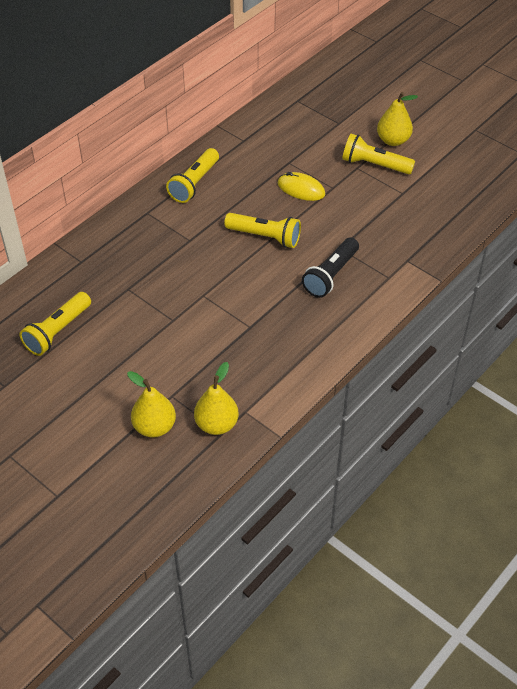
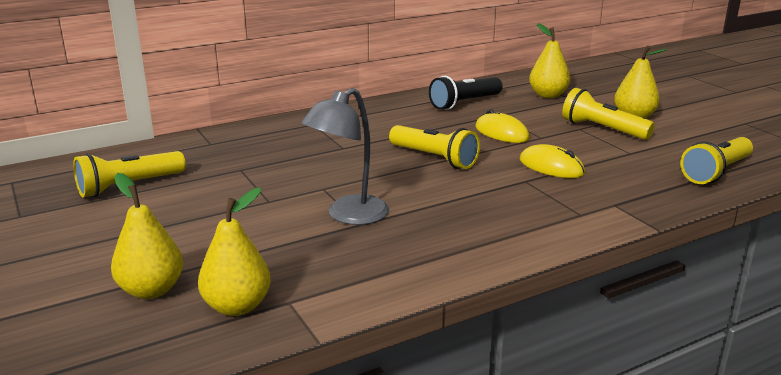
camera: 20 degrees right, 25 degrees down
(194, 183) = (381, 113): yellow flashlight -> yellow flashlight (716, 172)
(237, 321) = (348, 216): none -> grey lamp
(317, 121) = (548, 95): none -> yellow pear
(331, 275) = (499, 199): black flashlight -> black flashlight (464, 103)
(352, 226) = (551, 167): none -> yellow mouse

